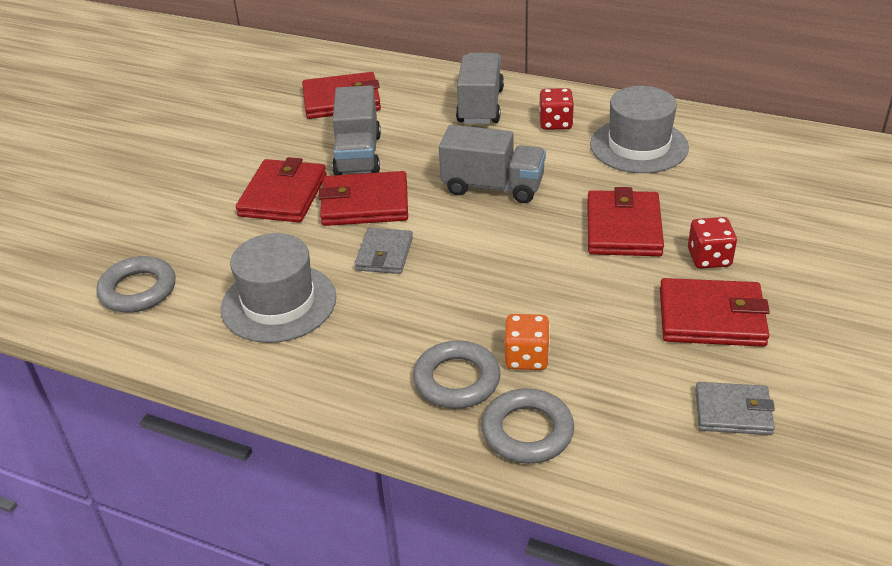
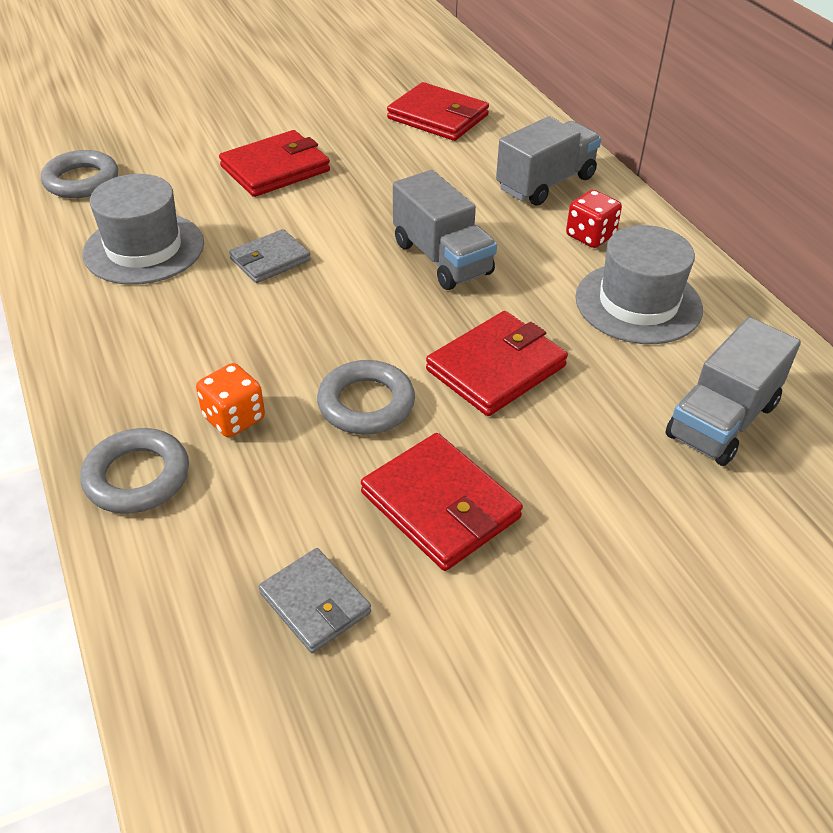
camera: 40 degrees right, 5 degrees up
(358, 155) = (378, 169): grey truck -> grey truck (722, 420)
(365, 203) = (321, 211): red wallet -> none
(457, 380) = (158, 395): grey ring -> grey ring (366, 403)
(709, 258) = (531, 451): red dice -> none

